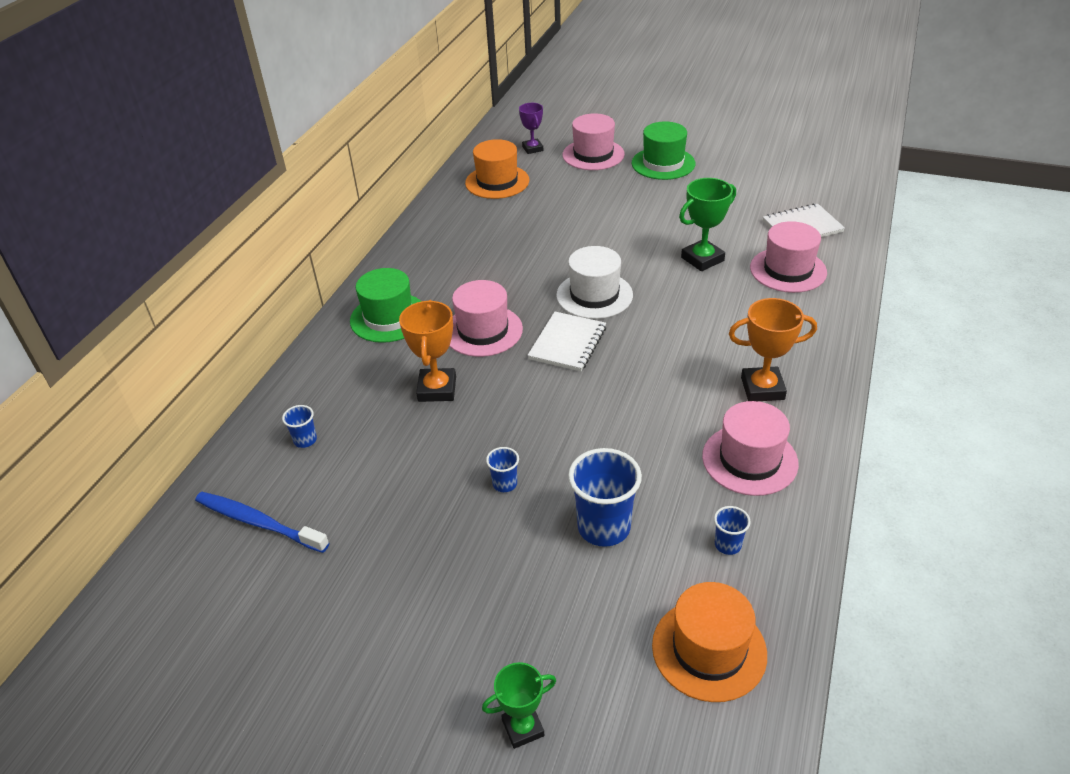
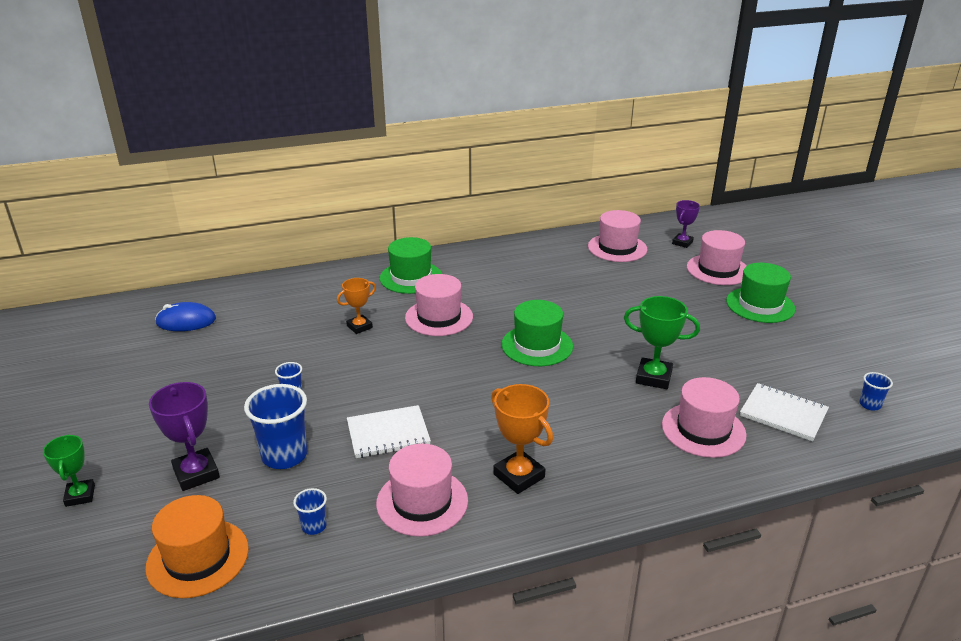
camera: 50 degrees right, 10 degrees down
(258, 522) = (186, 321): blue toothbrush -> blue mouse
(305, 440) = (267, 303): blue cup -> blue cup (870, 405)
(437, 389) = (359, 327): orange trophy -> orange trophy, size x0.66
(497, 182) = (617, 248): orange hat -> pink hat
(523, 728) = (80, 495): green trophy -> green trophy turned 45 degrees clockwise
(568, 343) = (466, 357): white notebook -> white notebook (388, 434)
(572, 608) = (196, 473): none -> purple trophy
(594, 295) = (537, 345): white hat -> green hat

